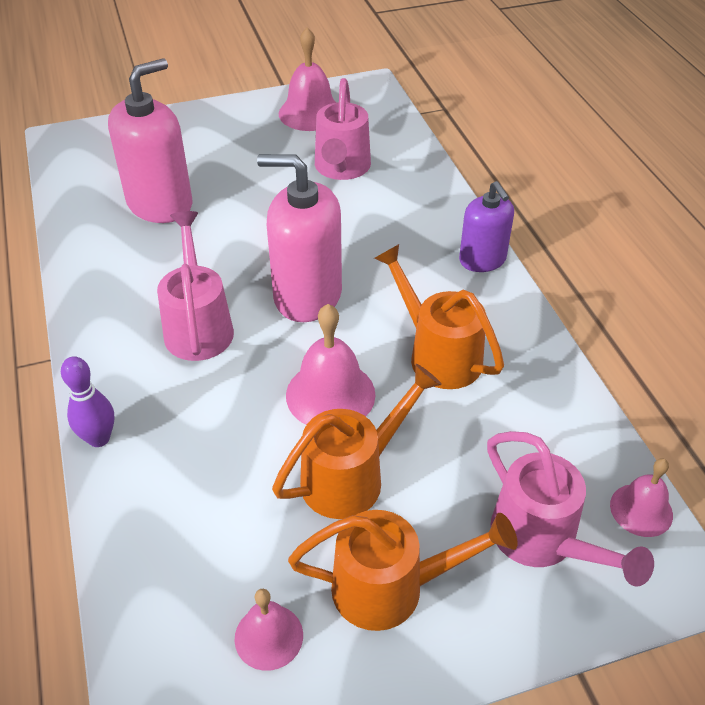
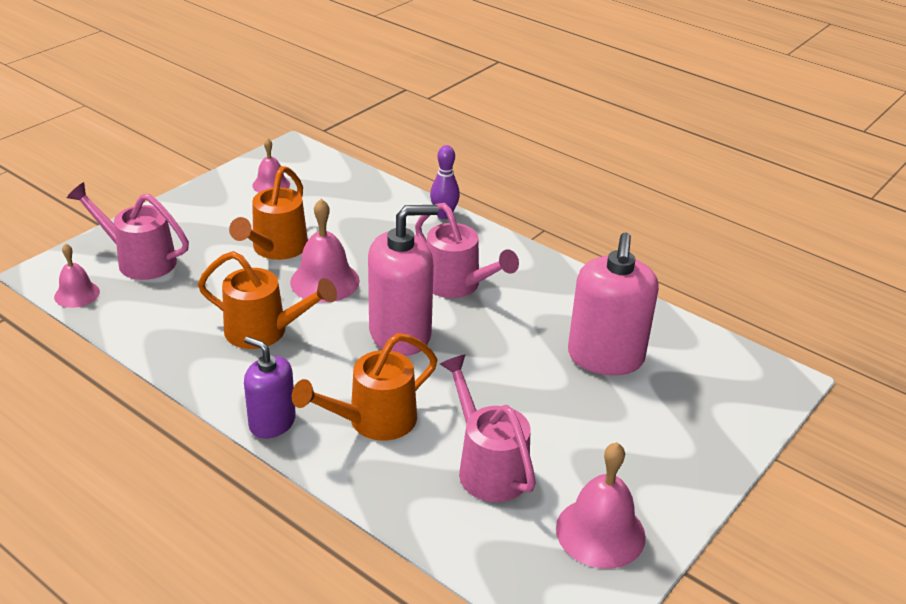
camera: 145 degrees right, 10 degrees down
(392, 588) = (219, 217): orange watering can -> orange watering can (373, 421)

